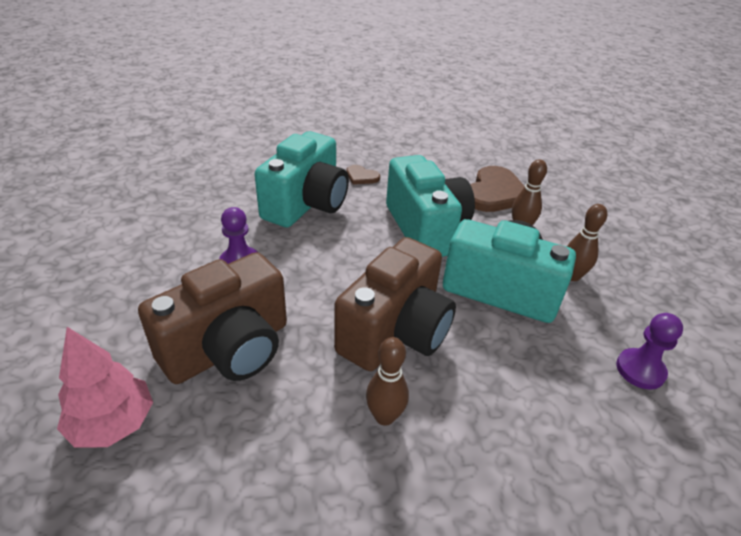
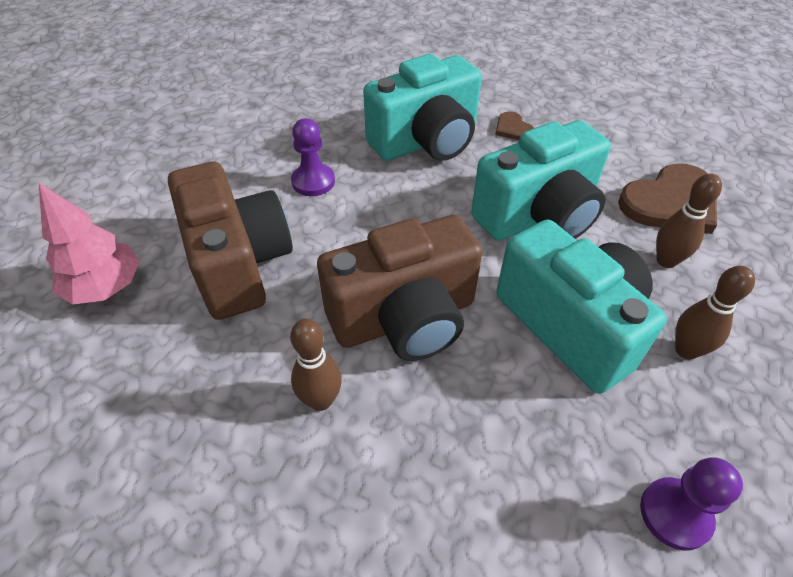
camera: 35 degrees right, 10 degrees up
(229, 349) = (238, 263): brown camera -> brown camera turned 105 degrees counterclockwise
(426, 228) = (538, 215): turquoise camera -> turquoise camera turned 45 degrees clockwise

